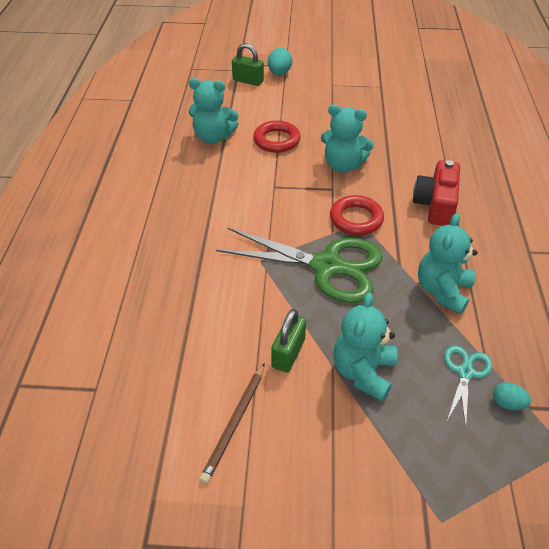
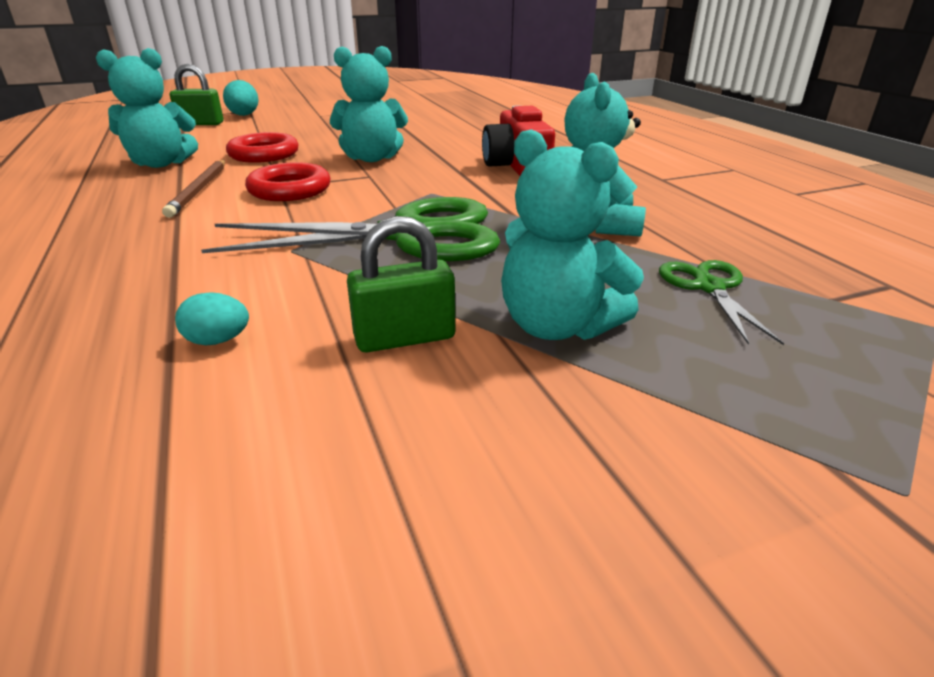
camera: 25 degrees left, 15 degrees down
(235, 423) = (346, 477): brown pencil -> brown pencil (199, 190)
(288, 353) = (405, 338): green padlock -> green padlock turned 75 degrees clockwise
(356, 219) = (421, 191): red ring -> red ring (290, 190)
(363, 372) = (557, 326): turquoise teddy bear -> turquoise teddy bear turned 45 degrees counterclockwise
(465, 372) = (709, 287): turquoise scissors -> green scissors
(507, 403) = (802, 303): turquoise egg -> turquoise egg (218, 341)

